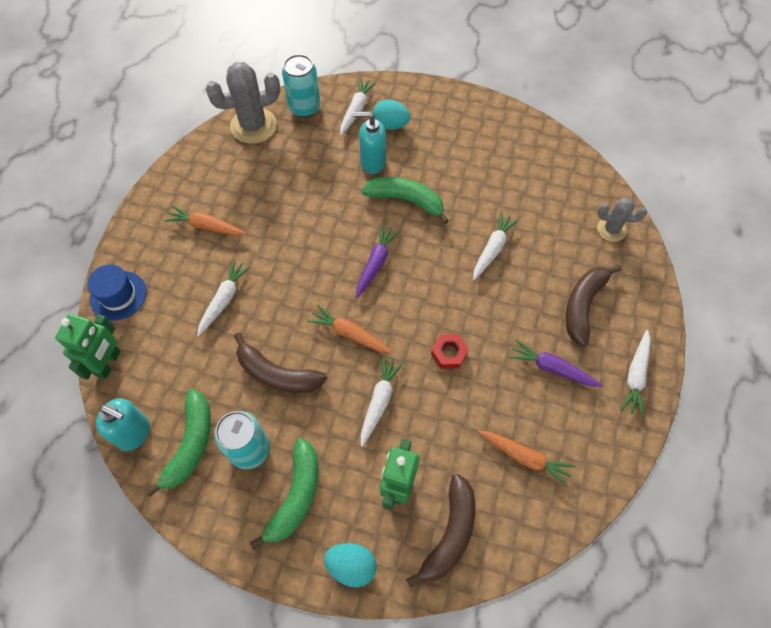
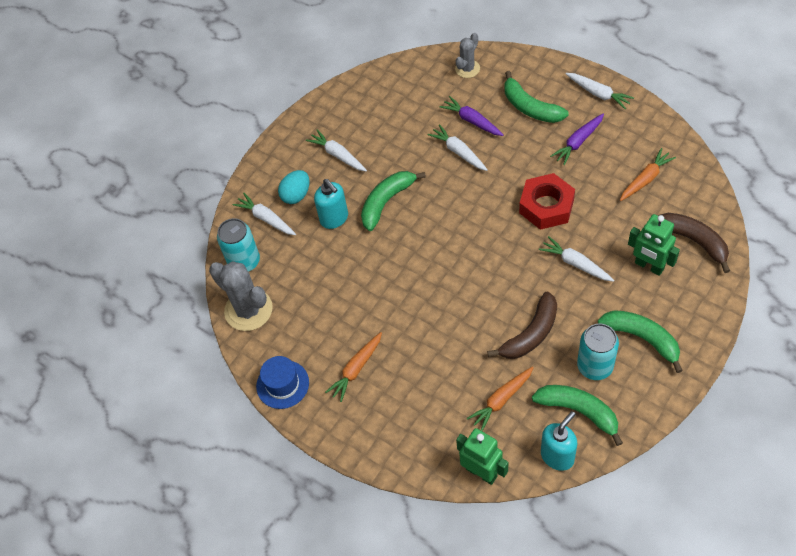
camera: 65 degrees left, 5 degrees down
(118, 295) = (409, 457): blue hat -> blue hat (282, 384)
(224, 300) = (443, 365): white carrot -> white carrot (338, 155)
(253, 126) = (248, 310): grey cactus -> grey cactus turned 45 degrees counterclockwise
(350, 334) = (508, 272): orange carrot -> orange carrot (501, 400)
(351, 566) = (705, 310): turquoise egg -> none
(372, 162) = (334, 218): turquoise soap dispenser -> turquoise soap dispenser turned 60 degrees counterclockwise
(376, 263) = (444, 239): purple carrot -> purple carrot (472, 121)
(449, 353) = (546, 206): red nut -> red nut, size x1.84
(583, 305) = (530, 107): brown banana -> green banana

